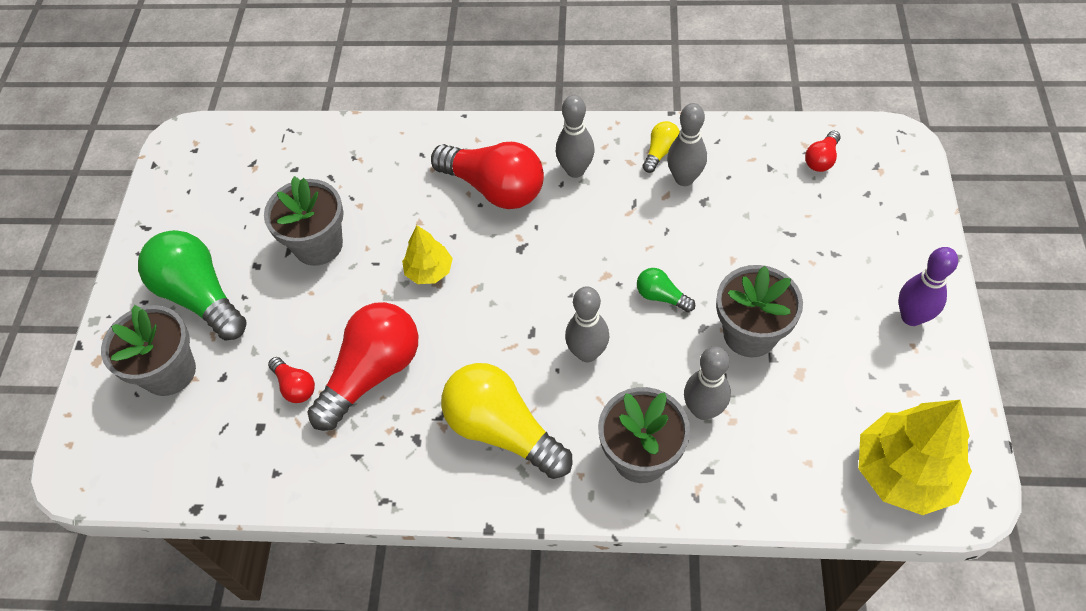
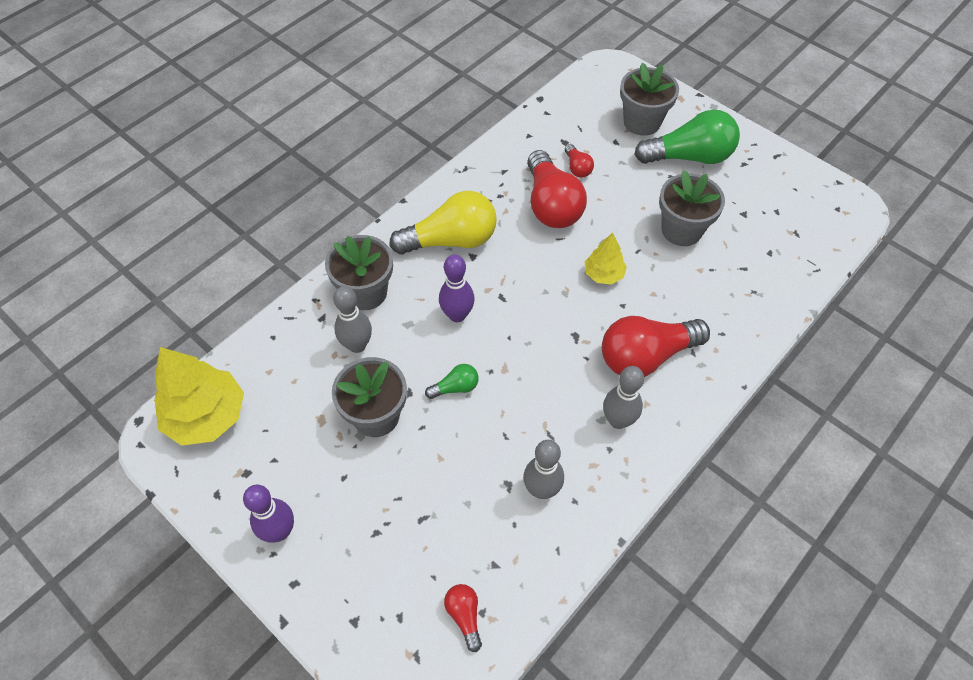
camera: 125 degrees right, 0 degrees up
(295, 386) = (577, 168): red light bulb -> red light bulb turned 105 degrees counterclockwise
(587, 353) = (457, 315): grey bowling pin -> purple bowling pin
(660, 152) = (584, 495): yellow light bulb -> none

